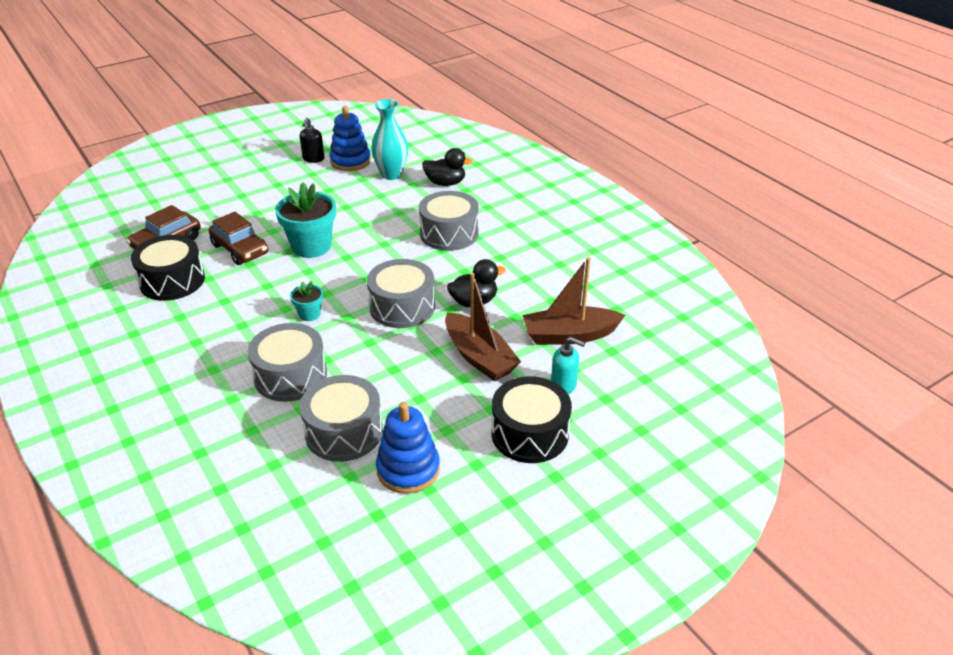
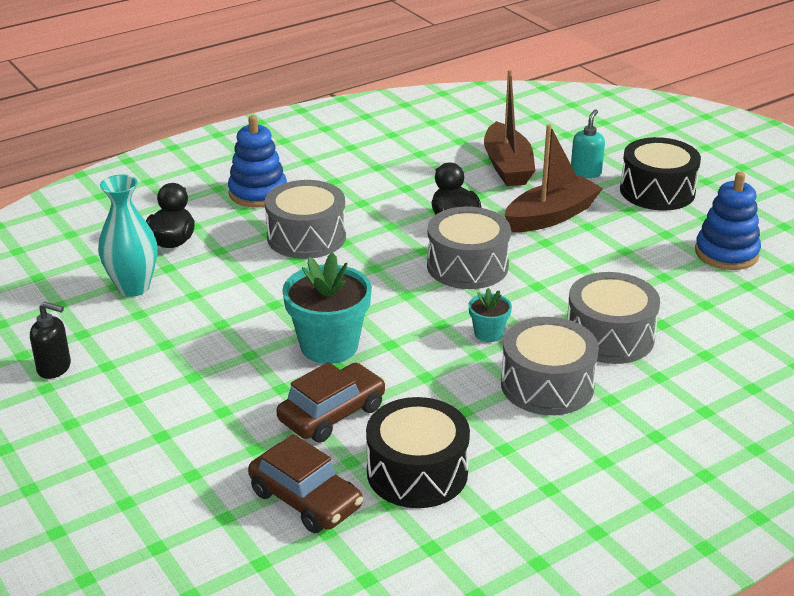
camera: 90 degrees left, 5 degrees down
(344, 432) = (689, 293): grey drum -> grey drum (547, 385)
(350, 161) = (76, 328): blue stacking toy -> blue stacking toy (258, 193)

